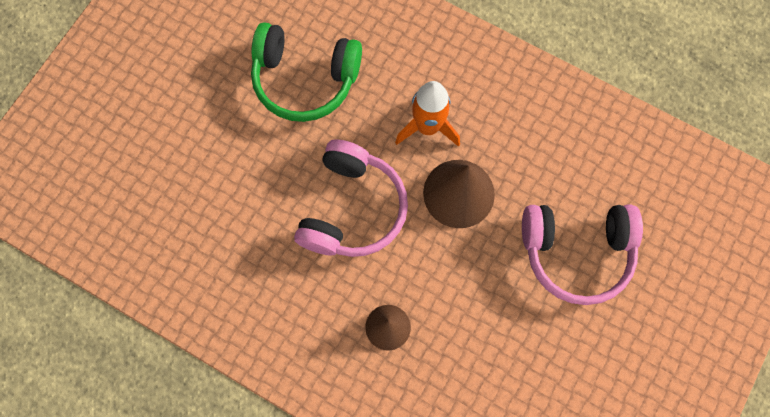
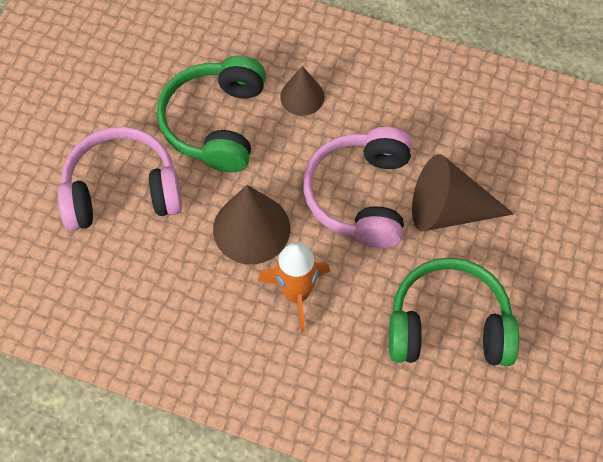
camera: 170 degrees right, 10 degrees down
(276, 181) = (448, 210): none -> brown cone
(479, 311) = (216, 123): none -> green headphones

